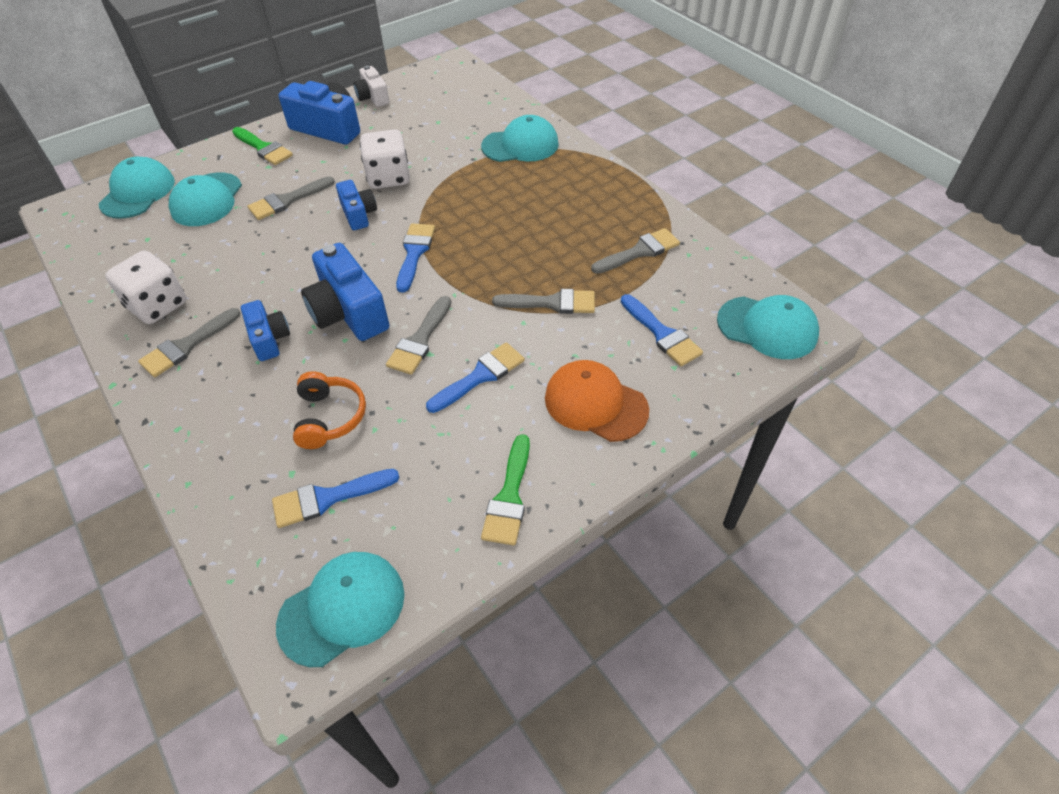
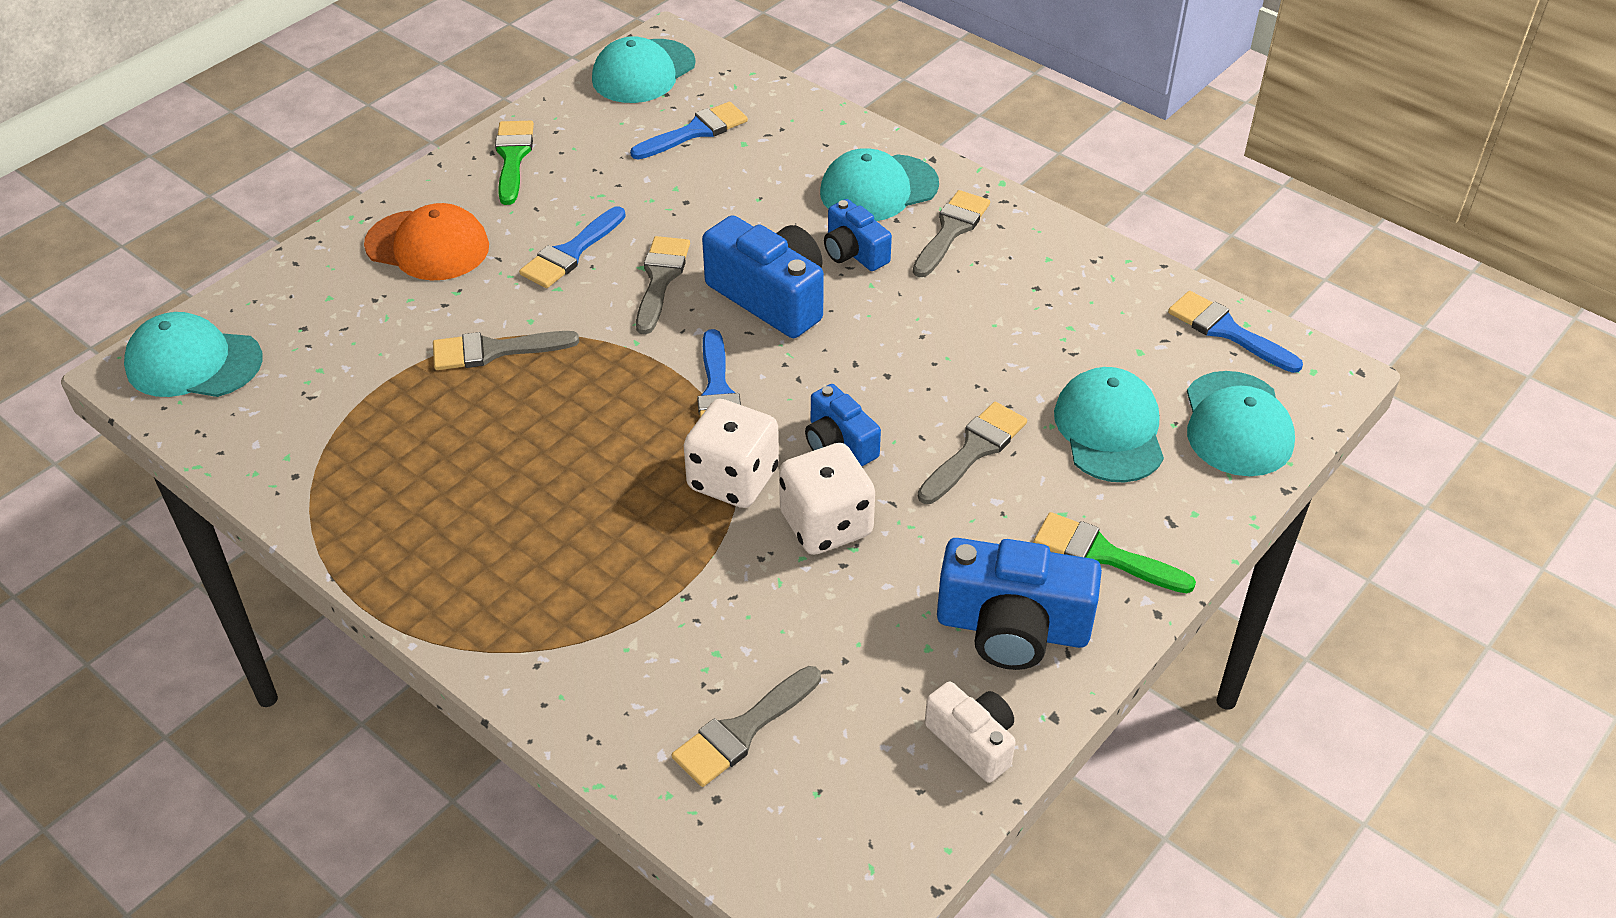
camera: 165 degrees right, 5 degrees down
(158, 305) = (1031, 267): white dice -> white dice (733, 479)
(330, 417) = (730, 190): orange headphones -> none
(520, 145) = (600, 647): turquoise cap -> turquoise cap (878, 189)
(639, 252) = (365, 448): grey brush -> grey brush (743, 730)
(661, 333) = (341, 334): blue brush -> blue brush (1227, 331)

